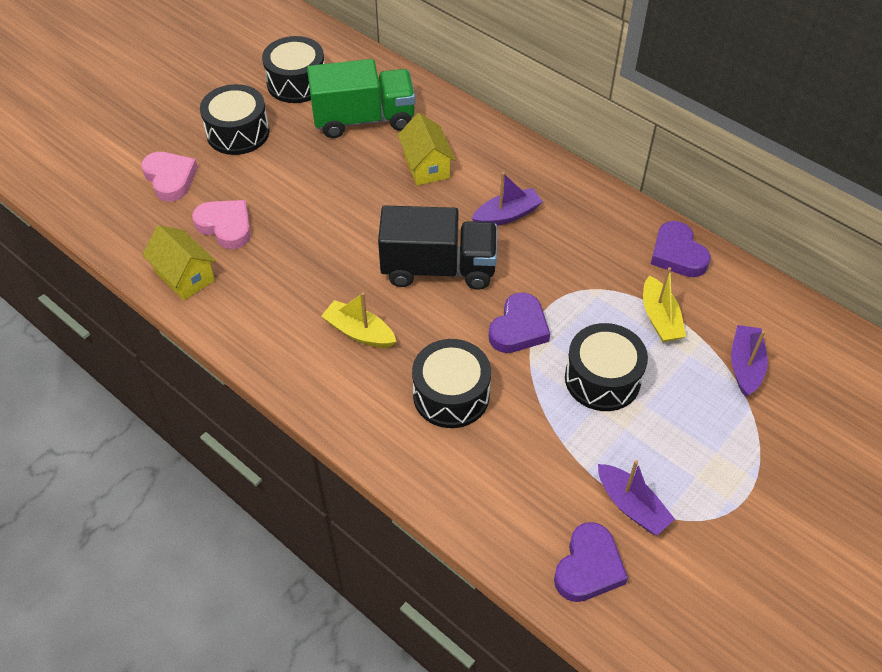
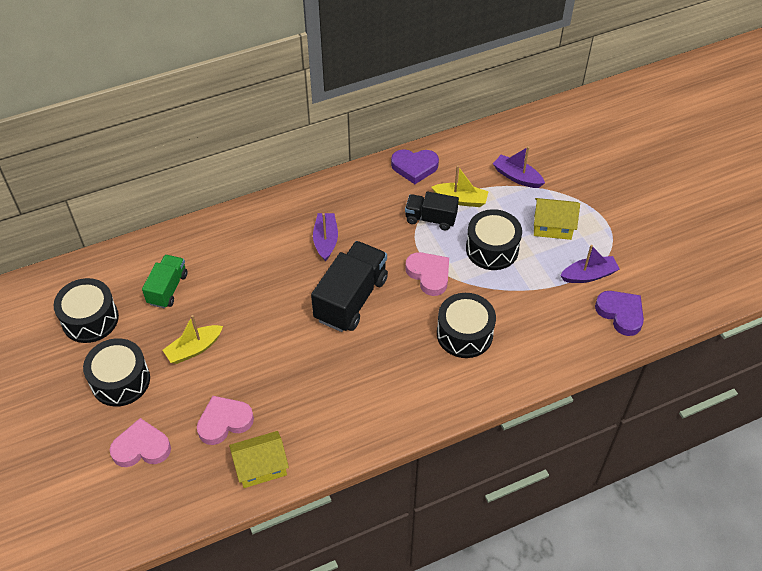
camera: 65 degrees left, 0 degrees up
(359, 332) = (383, 368): yellow boat -> yellow boat (194, 349)
(364, 119) = (168, 289): green truck -> green truck, size x0.60
(426, 166) = (246, 268): yellow house -> yellow house (552, 227)
(519, 328) = (429, 275): purple heart -> pink heart
(607, 299) = (430, 219): none -> black truck

